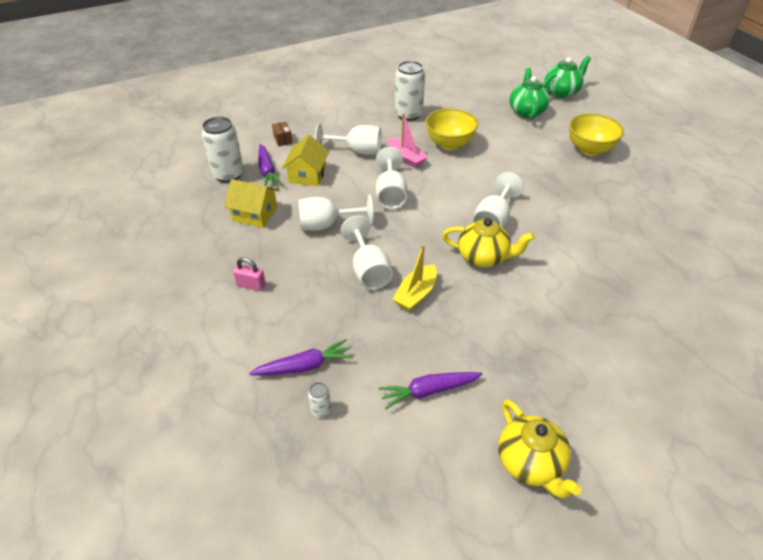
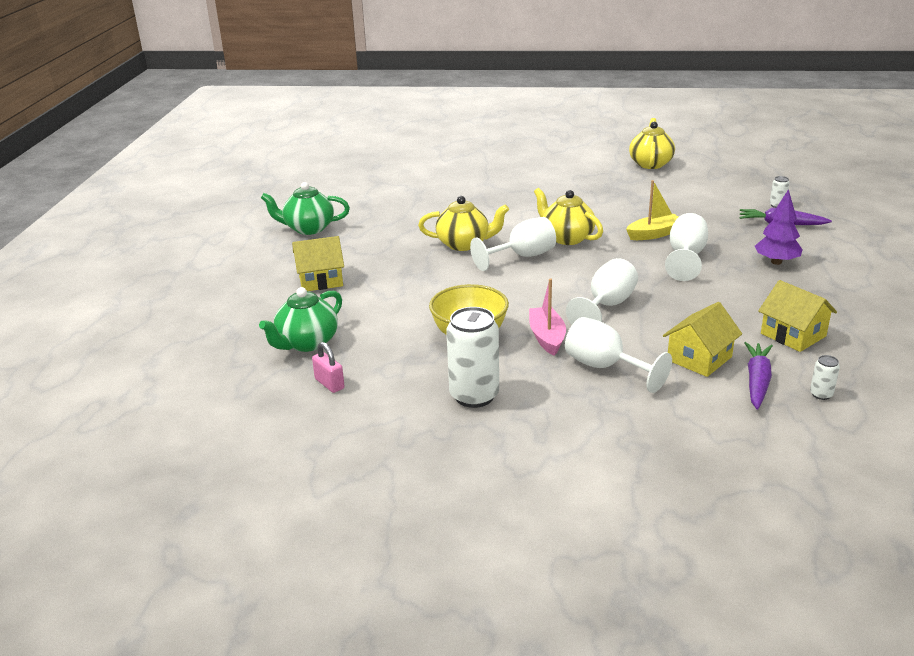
camera: 145 degrees left, 15 degrees down
(228, 175) = (821, 394): white can -> white can, size x0.44
(251, 285) = (815, 277): pink padlock -> pink padlock (329, 384)
(283, 140) = (710, 422): brown box -> none
(289, 295) = (776, 262): none -> purple tree
(327, 225) = (706, 300): white goblet -> none
(429, 391) = (690, 195): purple carrot -> none
(550, 217) = (464, 244): none -> yellow teapot
(561, 92) = (211, 352): green teapot -> green teapot (308, 228)
(589, 149) = (320, 280): yellow bowl -> yellow house

